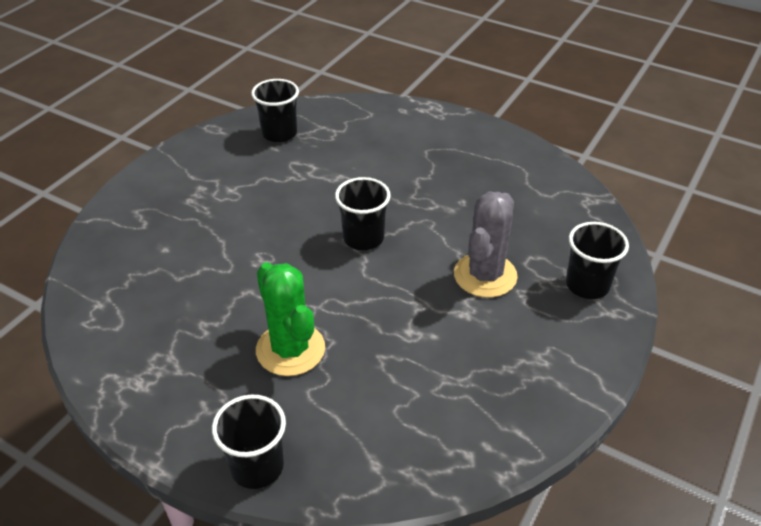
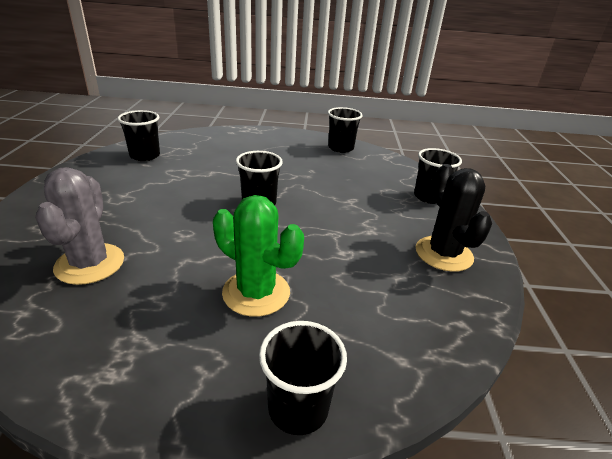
camera: 30 degrees left, 10 degrees down
(485, 275) = (363, 206): grey cactus -> grey cactus (90, 264)
(527, 371) = (443, 254): none -> black cactus
(532, 170) = (340, 148): none -> black cup

